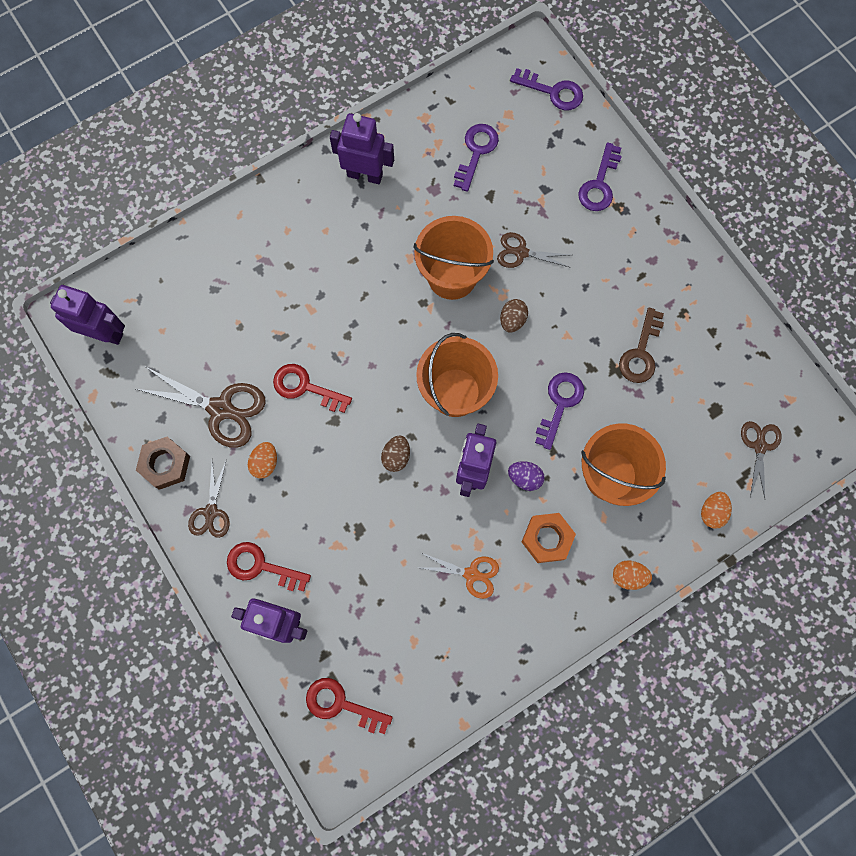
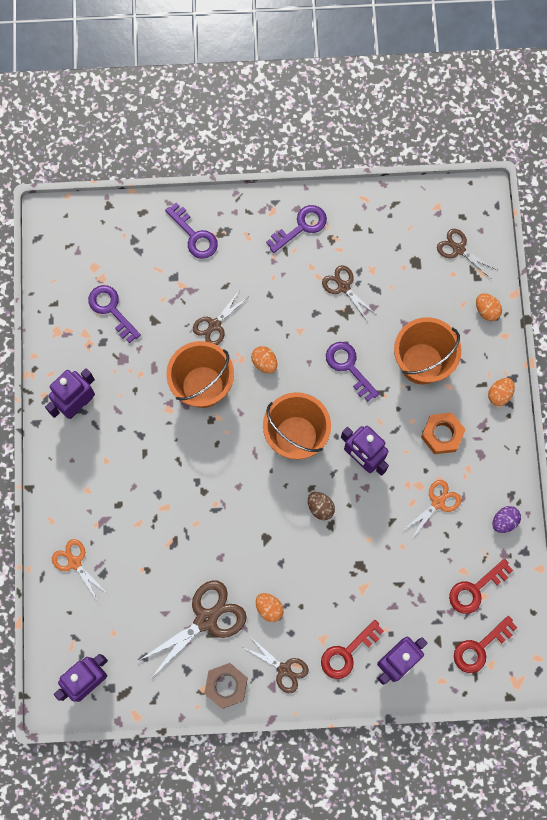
camera: 60 degrees left, 0 degrees up
(211, 258) = (74, 562): none -> orange scissors
(305, 387) = (227, 546): red key -> red key (475, 589)
(512, 320) = (264, 363): brown egg -> orange egg
(525, 478) = (389, 424): purple egg -> purple egg (504, 521)
(553, 92) = (96, 223): purple key -> purple key (301, 226)
(641, 352) = (343, 287): brown key -> brown scissors

